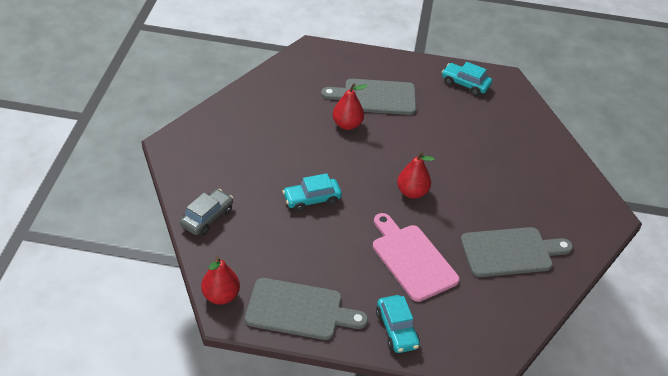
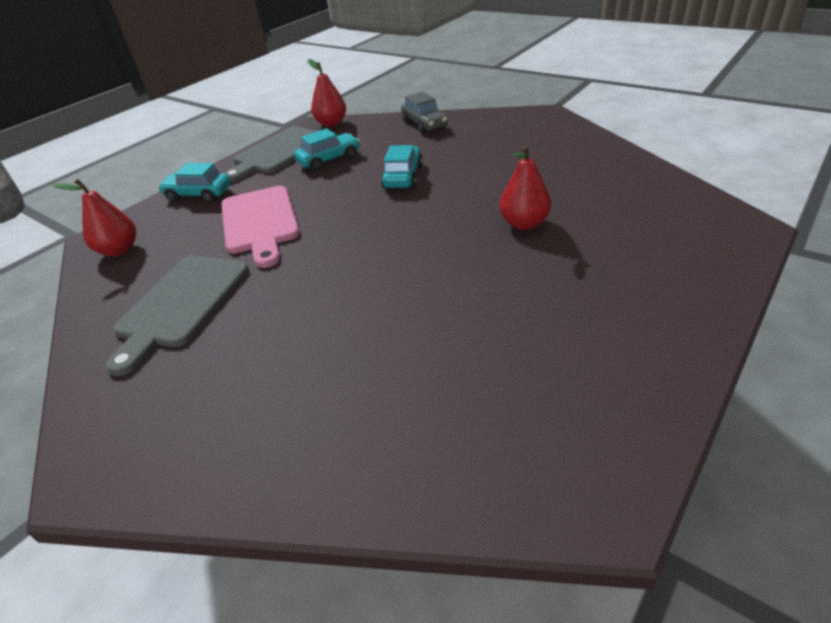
camera: 125 degrees right, 5 degrees down
(375, 97) = (583, 264): grey cutting board -> none
(412, 192) = (354, 248): red pear -> red pear (119, 250)
(412, 259) = (260, 222): pink cutting board -> pink cutting board turned 75 degrees clockwise
(465, 84) = (593, 404): turquoise car -> turquoise car (329, 160)

